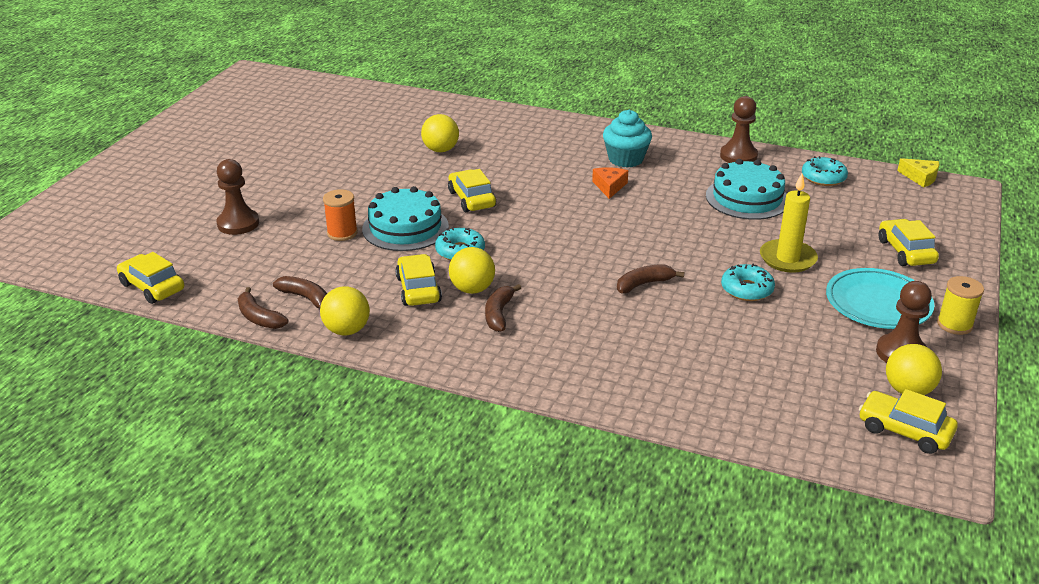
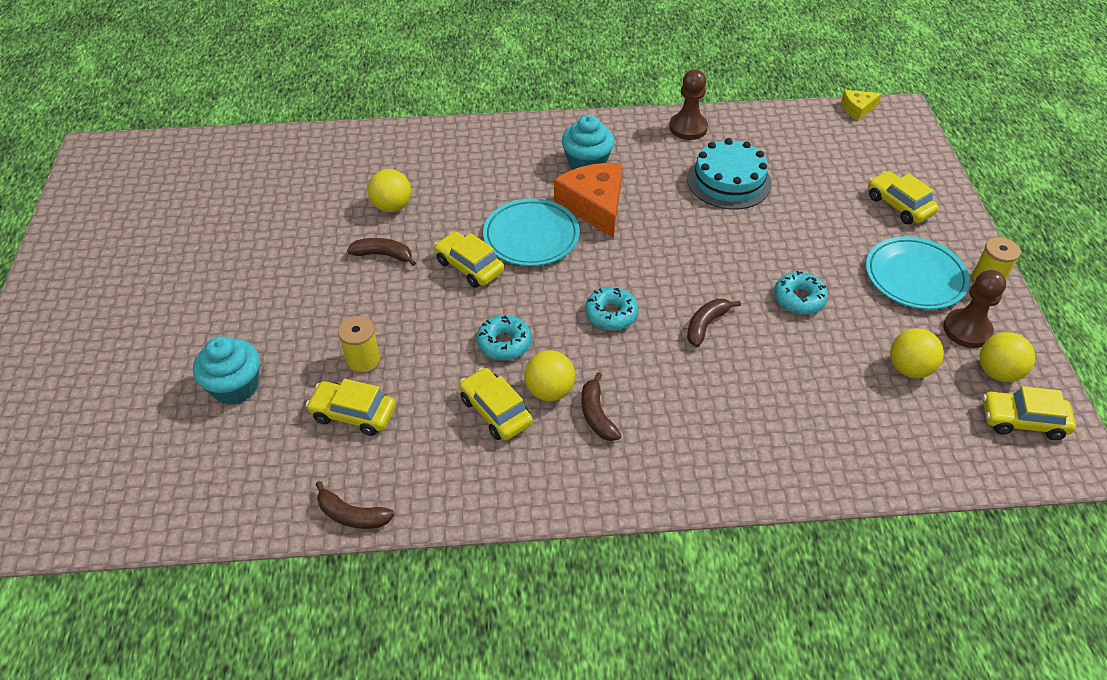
camera: 25 degrees left, 15 degrees up
(152, 287) = (197, 517): yellow car -> yellow car (353, 414)
(238, 223) = (235, 387): brown pawn -> turquoise cupcake
(306, 298) = (385, 468): brown banana -> brown banana (383, 255)
(342, 233) = (363, 360): orange spool -> yellow spool
(347, 330) = (459, 496): yellow ball -> yellow ball (909, 368)
(405, 228) = (426, 330): turquoise cake -> none
(538, 193) = (531, 236): none -> turquoise plate
(609, 186) = (594, 205): orange cheese -> orange cheese, size x1.93
(787, 259) = (809, 247): yellow candle -> none
(823, 178) = (778, 134): turquoise donut -> turquoise donut (611, 314)
(920, 177) = (857, 109): yellow cheese -> yellow cheese turned 150 degrees clockwise

